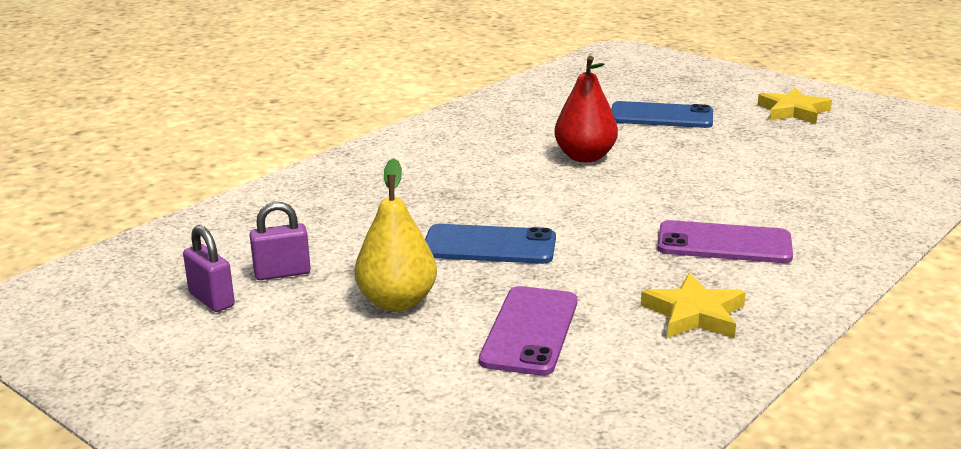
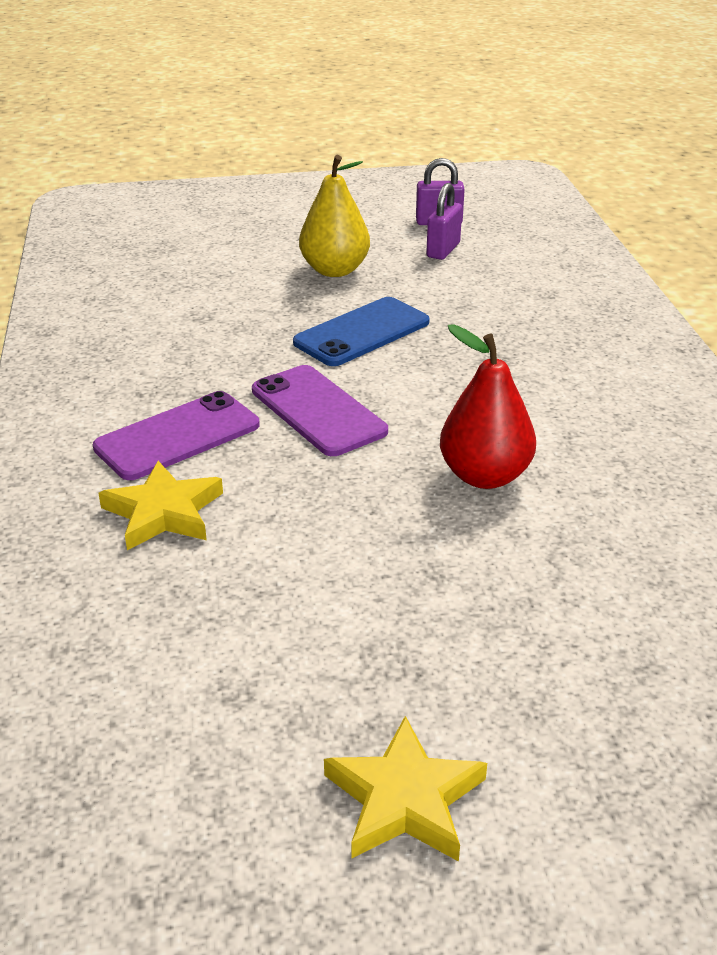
camera: 130 degrees right, 10 degrees up
(530, 331) = (218, 295): purple phone -> purple phone (318, 411)
(661, 116) = (553, 626): blue phone -> none
(694, 314) = (122, 358): yellow star -> yellow star (163, 512)

